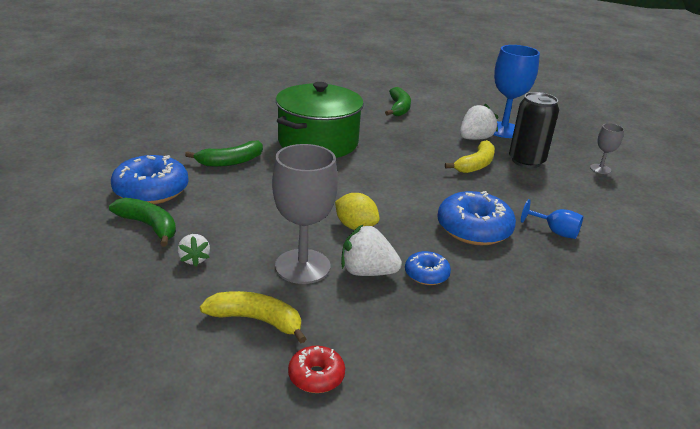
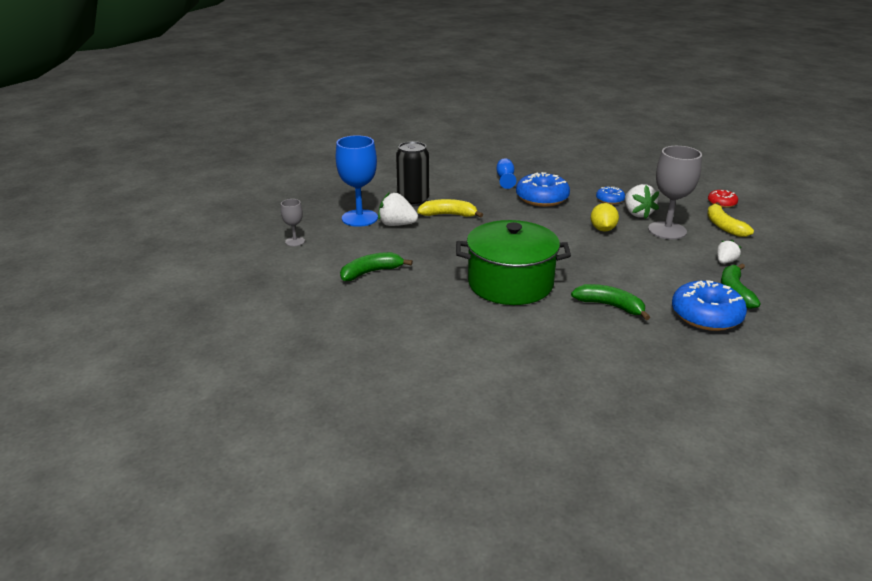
camera: 120 degrees left, 0 degrees up
(600, 169) = (389, 178): grey goblet -> grey goblet (295, 241)

